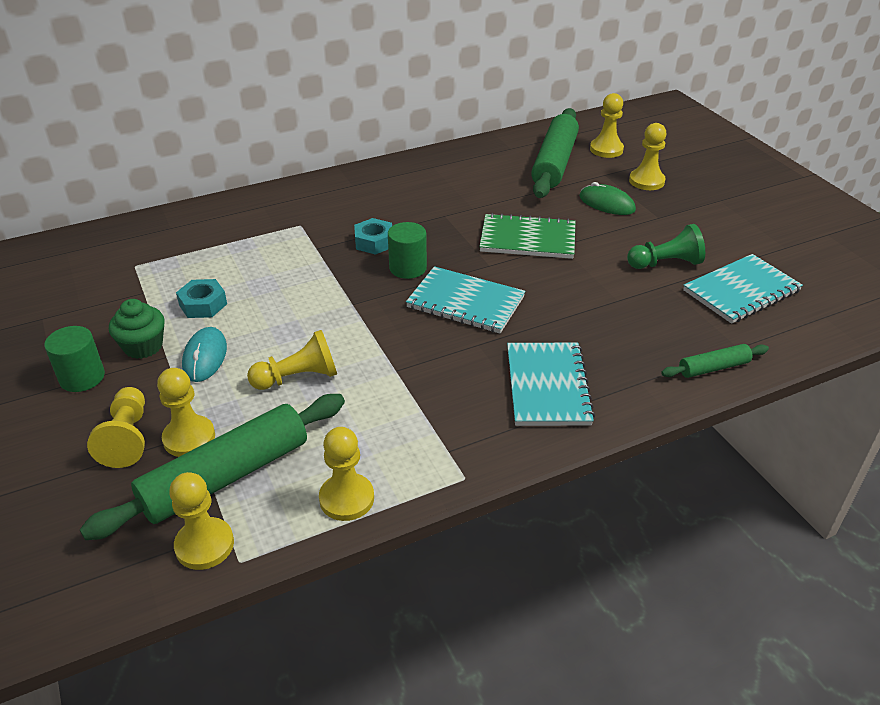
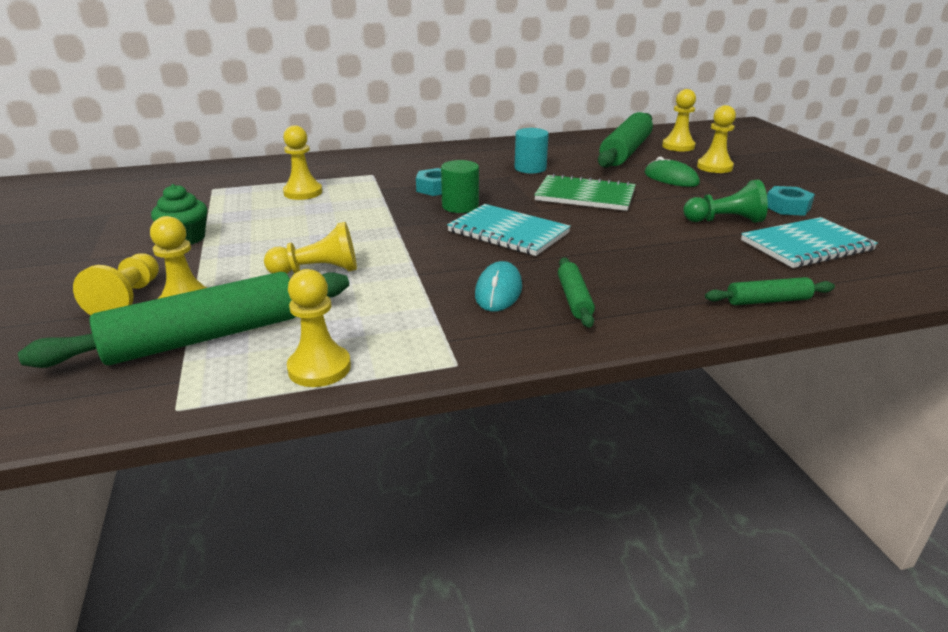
camera: 10 degrees right, 10 degrees down
(82, 377) = (117, 254): green cylinder -> none
(203, 304) = (257, 216): turquoise nut -> turquoise nut (787, 207)
(204, 545) = (148, 391): yellow pawn -> yellow pawn (303, 192)
(205, 357) = (237, 250): turquoise mouse -> turquoise mouse (498, 291)
(463, 200) = (530, 168): none -> turquoise cylinder
(547, 386) = (574, 299): turquoise notebook -> green rolling pin

